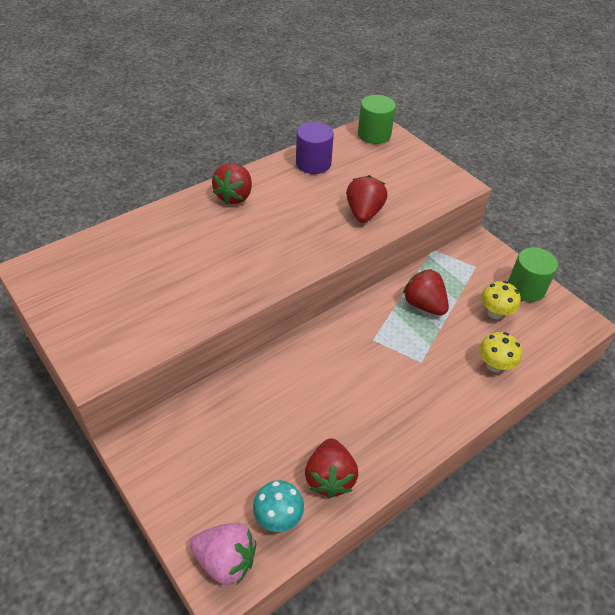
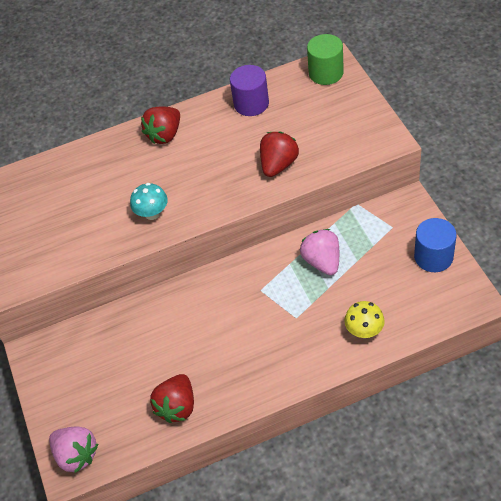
camera: 25 degrees right, 5 degrees up
(278, 517) = (126, 430): turquoise mushroom -> turquoise mushroom (152, 213)
(424, 305) = (322, 261): red strawberry -> pink strawberry
(495, 313) = (389, 279): yellow mushroom -> none
(526, 288) = (433, 257): green cylinder -> blue cylinder

